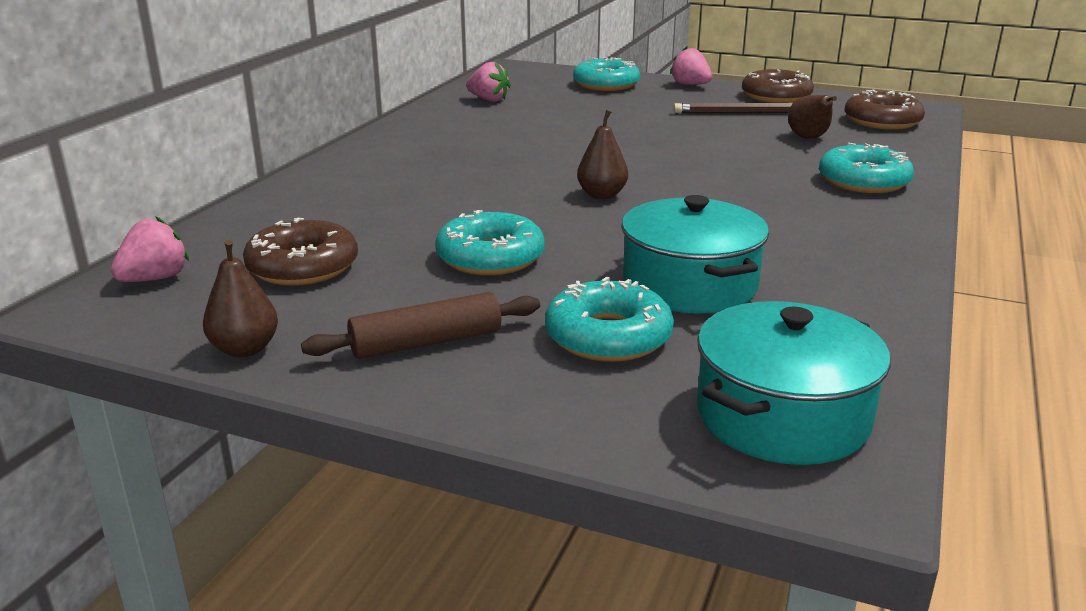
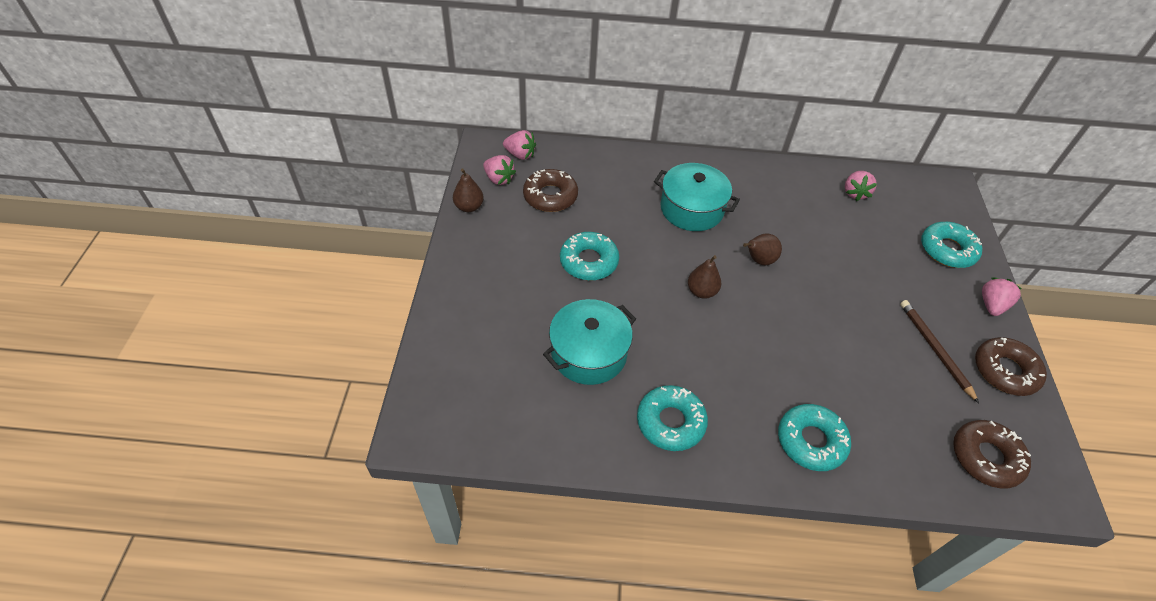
camera: 70 degrees right, 25 degrees up
(198, 308) = (499, 179): none -> pink strawberry
(426, 342) = (492, 262): brown rolling pin -> none
(608, 336) = (518, 327): turquoise donut -> turquoise donut (670, 422)
(782, 416) = (462, 405): turquoise pot -> turquoise pot (692, 209)
(809, 138) = (896, 401): brown pear -> brown pear (758, 260)

